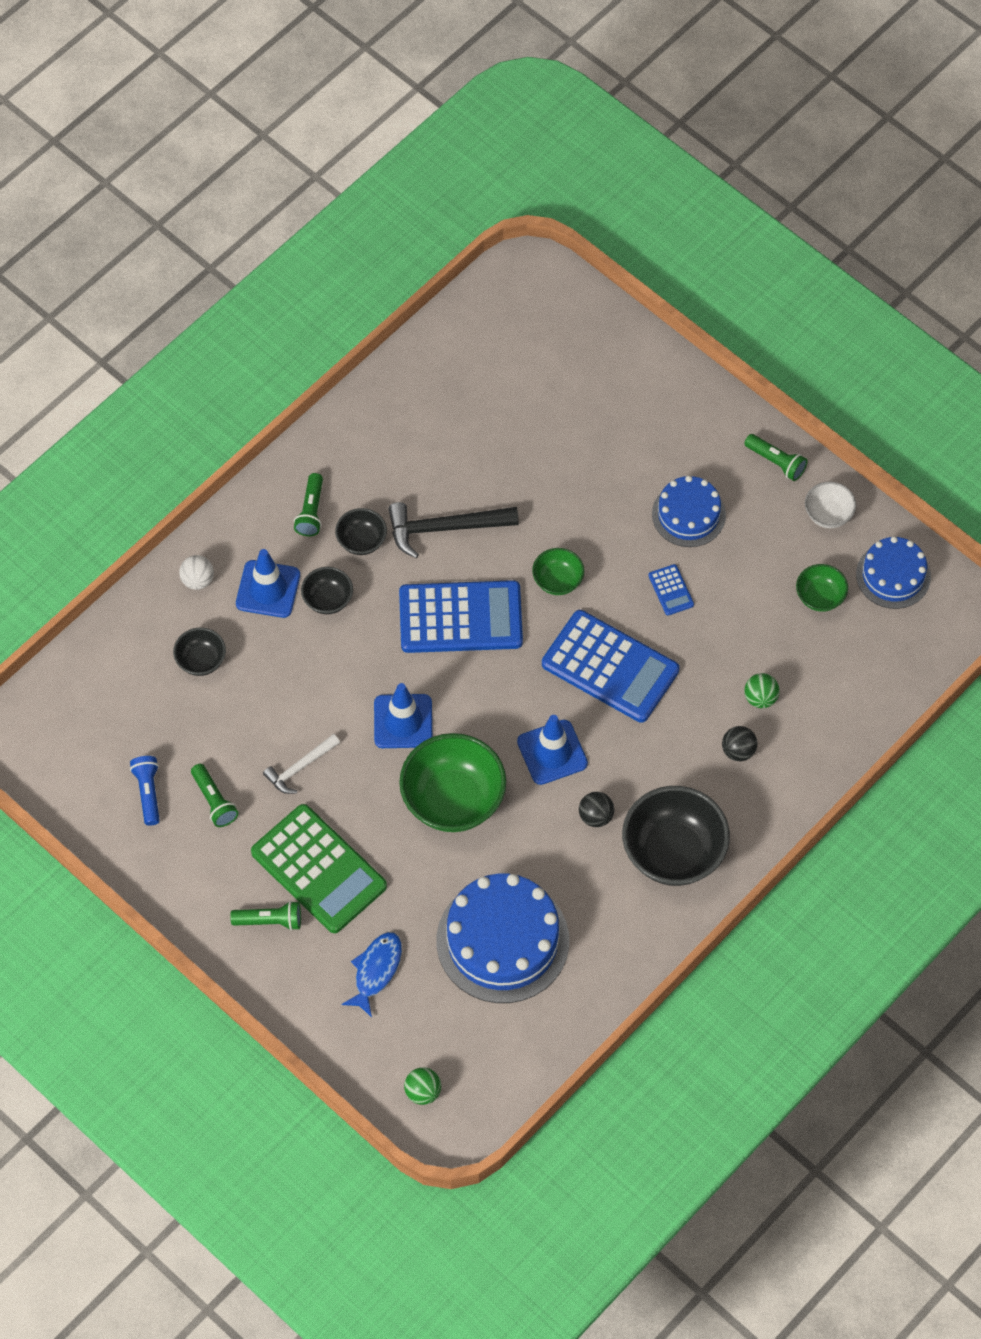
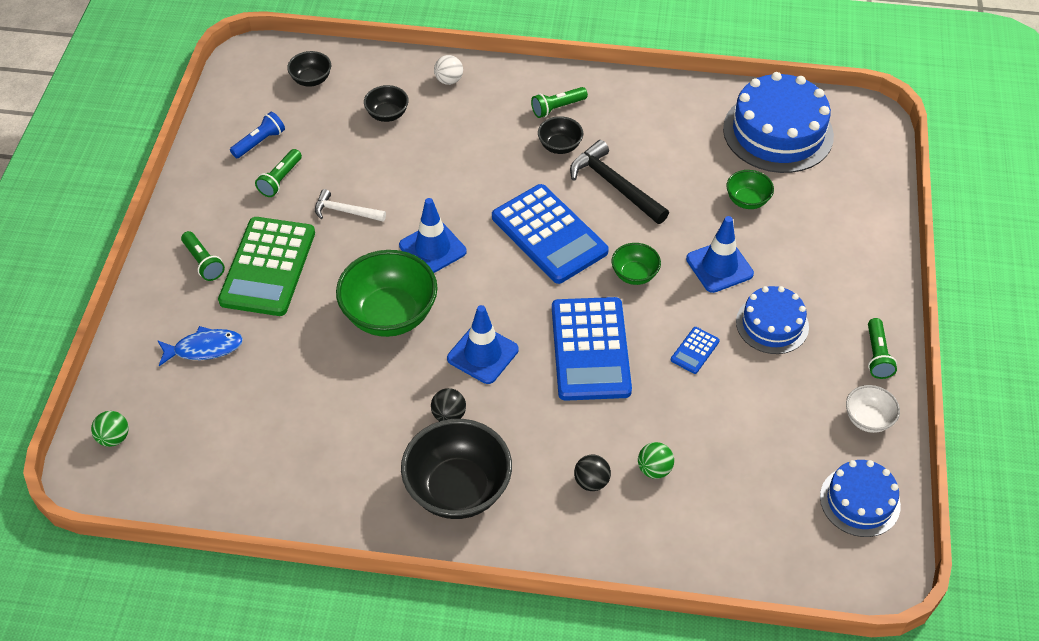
camera: 55 degrees right, 10 degrees down
(268, 589) = (475, 118): blue traffic cone -> blue traffic cone (719, 266)
(328, 600) = (495, 154): black bowl -> black bowl (311, 80)
(502, 941) = (288, 415): blue cake -> blue cake (778, 132)
(820, 597) = (787, 458): green bowl -> green bowl (747, 200)

